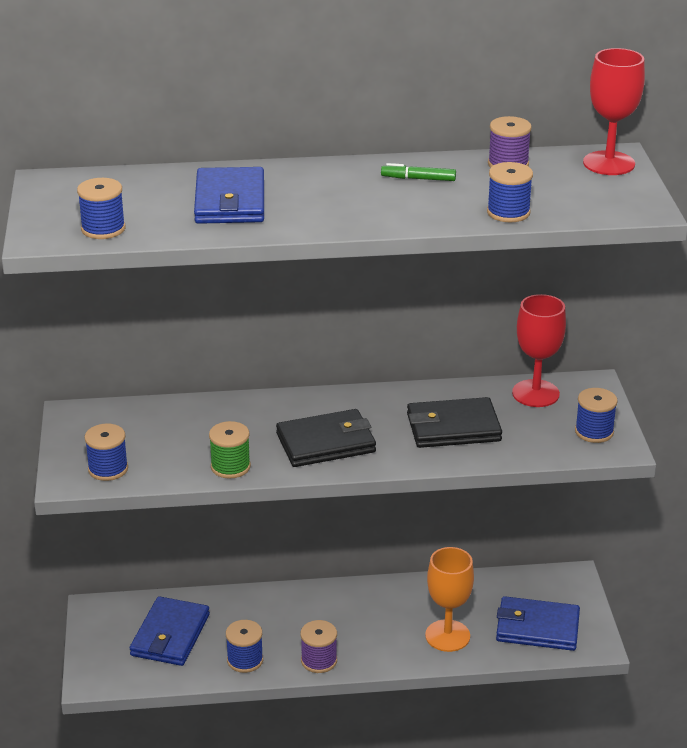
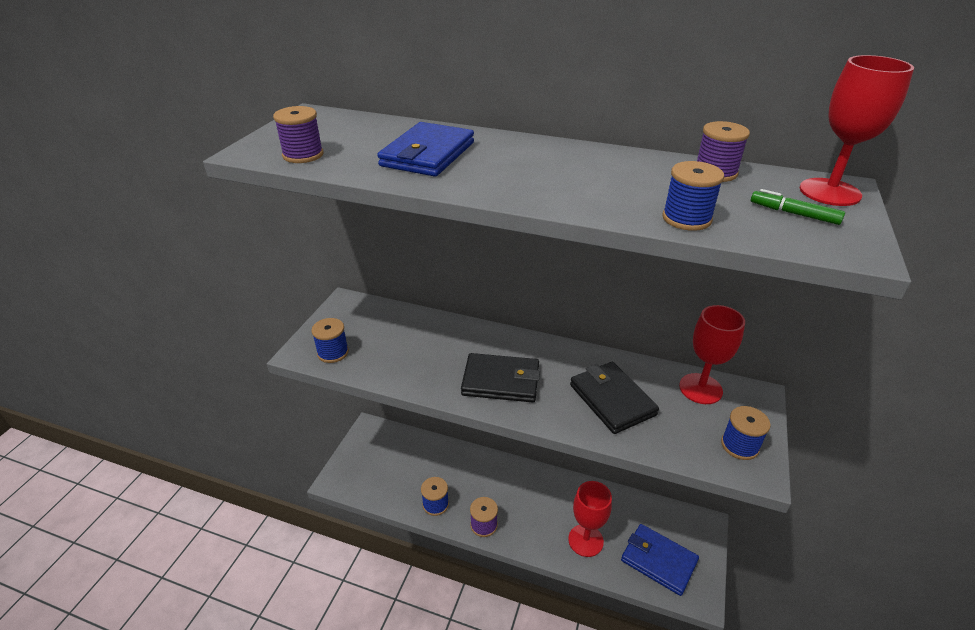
camera: 25 degrees right, 5 degrees up
(103, 229) = (303, 155): blue spool -> purple spool
(170, 635) = (401, 465): blue wallet -> none
(230, 467) = (416, 379): green spool -> none
(418, 179) = (614, 168): green marker -> green marker (794, 213)
(447, 636) = (585, 540): orange goblet -> red goblet
(453, 427) = (612, 399): black wallet -> black wallet turned 45 degrees clockwise

